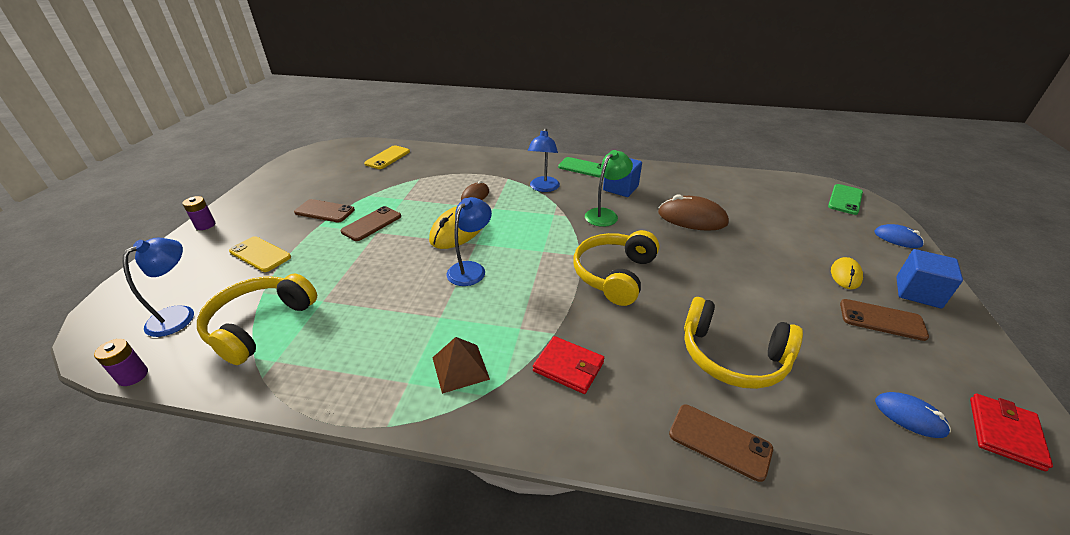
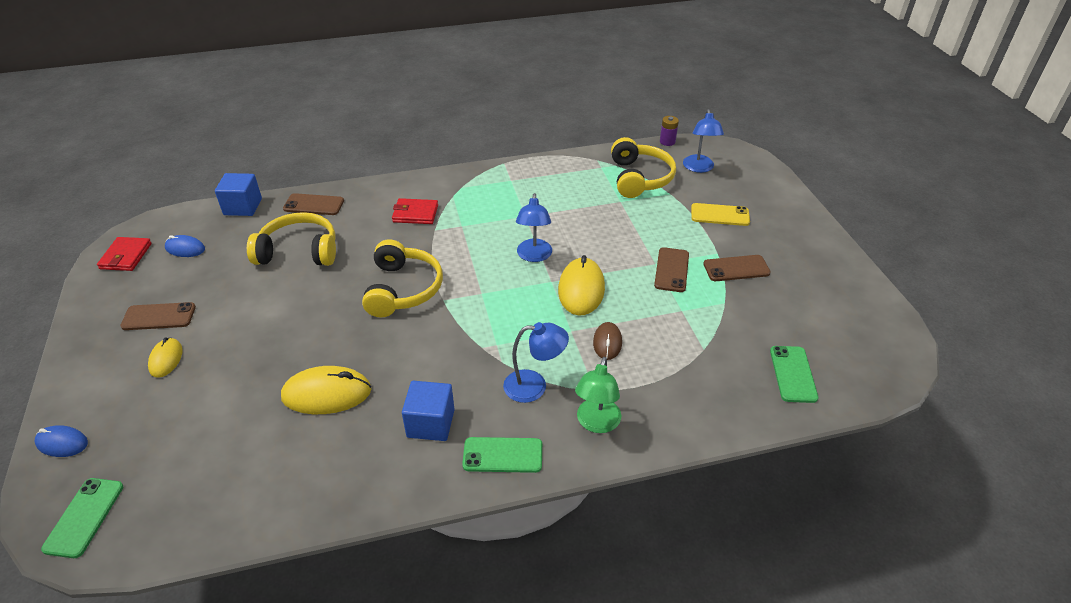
camera: 155 degrees right, 5 degrees up
(205, 225) = (812, 222): purple battery -> none
(387, 157) = (793, 374): yellow phone -> green phone
(460, 368) = (485, 194): brown pyramid -> none
(543, 188) = (534, 386): blue lamp -> blue lamp turned 105 degrees clockwise
(605, 214) = (436, 364): green lamp -> green lamp (596, 423)
(692, 218) = (326, 394): brown mouse -> yellow mouse
(918, 292) = (99, 360): blue cube -> blue cube (243, 207)

